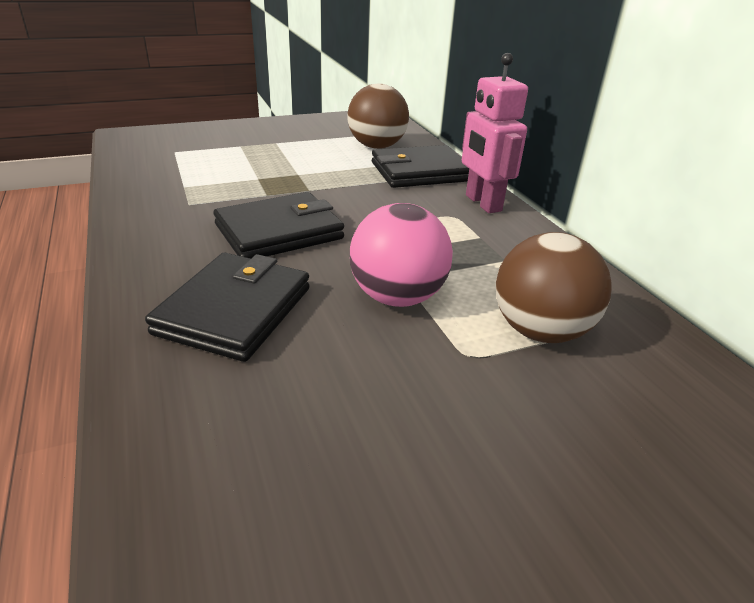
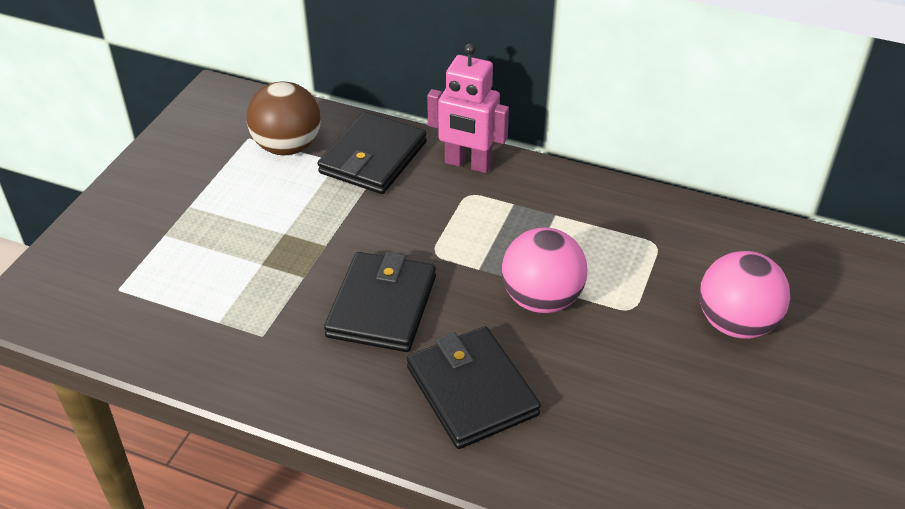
camera: 45 degrees left, 10 degrees up
(540, 331) = (641, 260): brown ball -> none
(573, 447) = (735, 323): none -> pink ball

